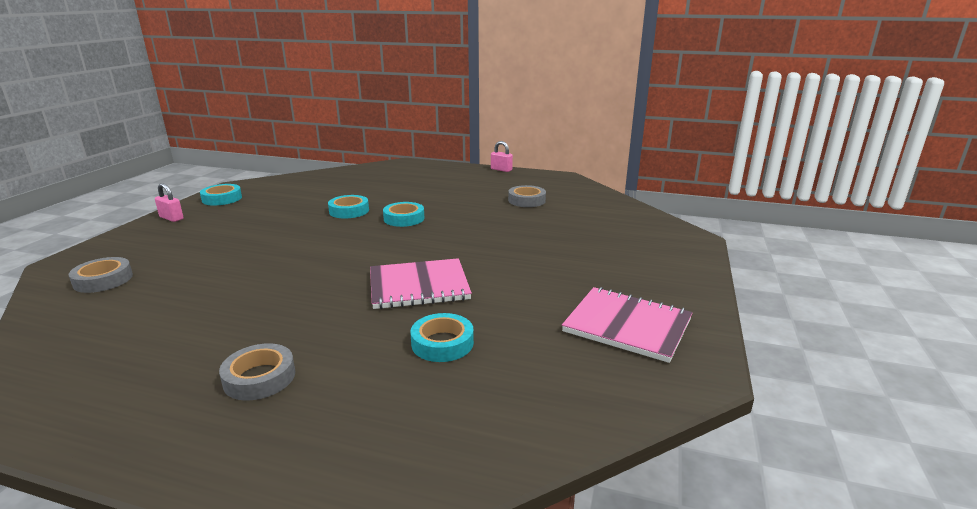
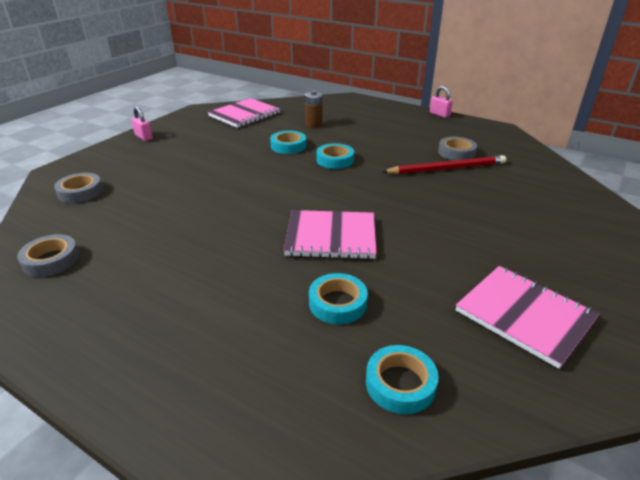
camera: 15 degrees right, 10 degrees up
(222, 199) = (187, 121): turquoise tape -> turquoise tape (400, 384)
(259, 378) = (175, 310): grey tape -> grey tape (51, 260)
(290, 186) = (244, 114): none -> pink notebook
(372, 189) = (314, 125): none -> brown battery
(521, 214) = (447, 168): none -> red pencil

